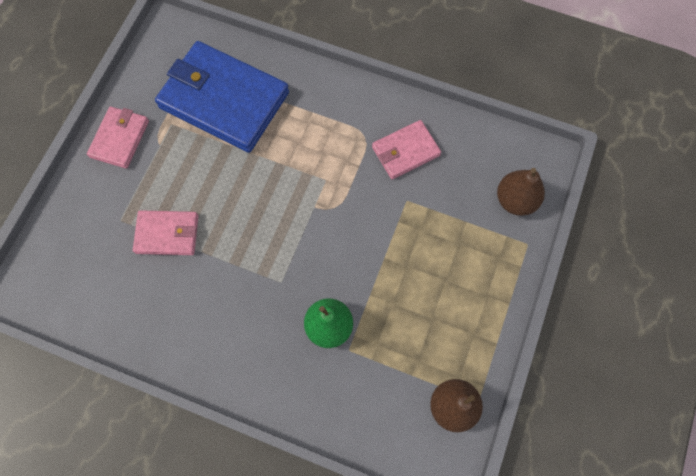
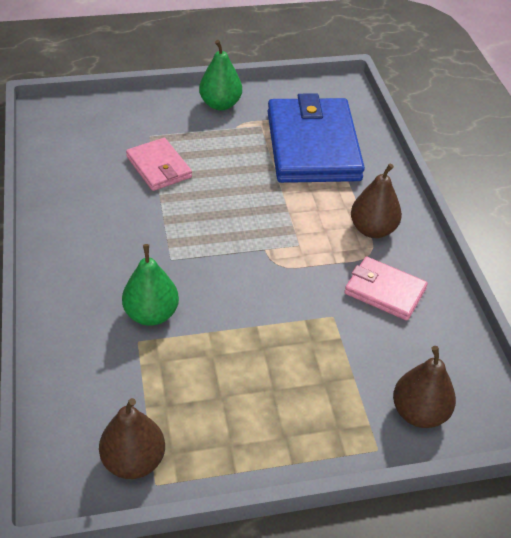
camera: 55 degrees right, 25 degrees down
(120, 139) = (220, 104): pink wallet -> green pear
(343, 119) = (372, 230): none -> brown pear

